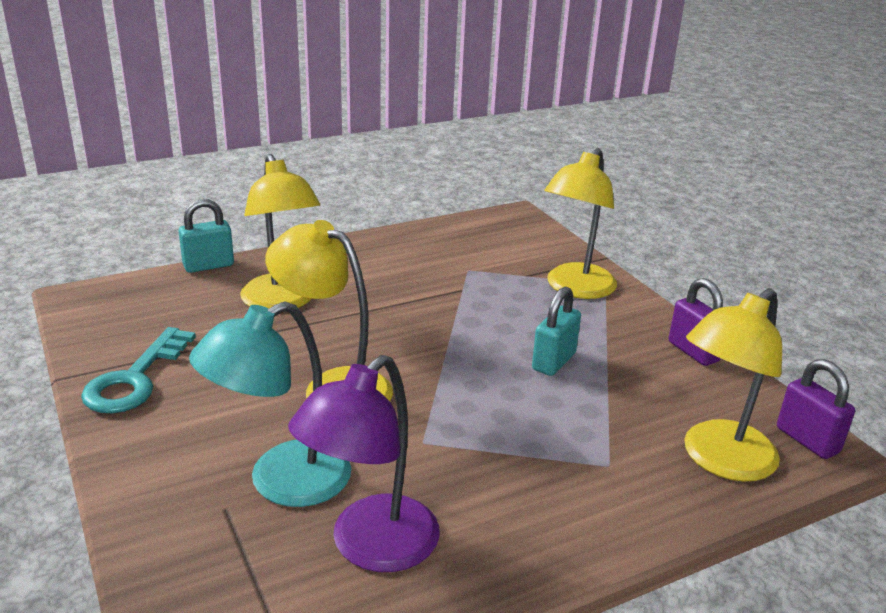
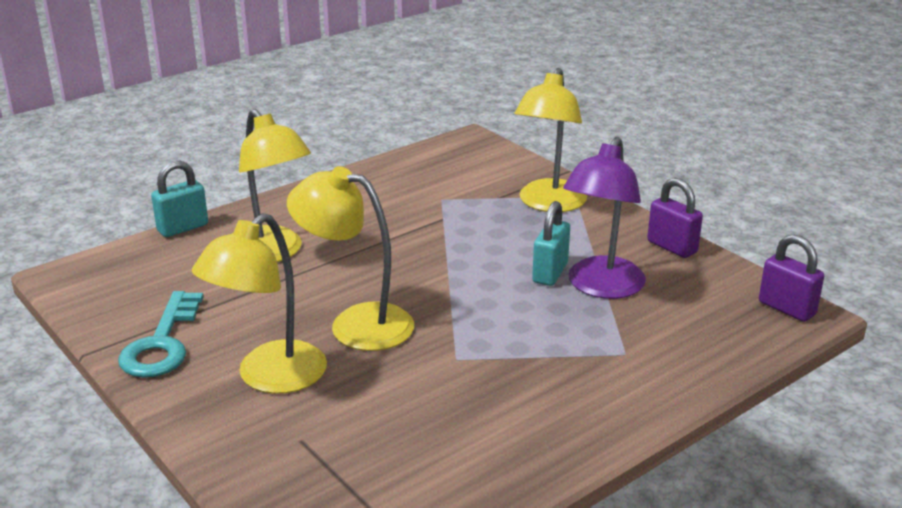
camera: 10 degrees left, 0 degrees up
(281, 482) = (342, 411): turquoise lamp -> none
(370, 547) = (443, 450): purple lamp -> purple lamp (601, 287)
(719, 460) = (717, 336): yellow lamp -> yellow lamp (269, 378)

